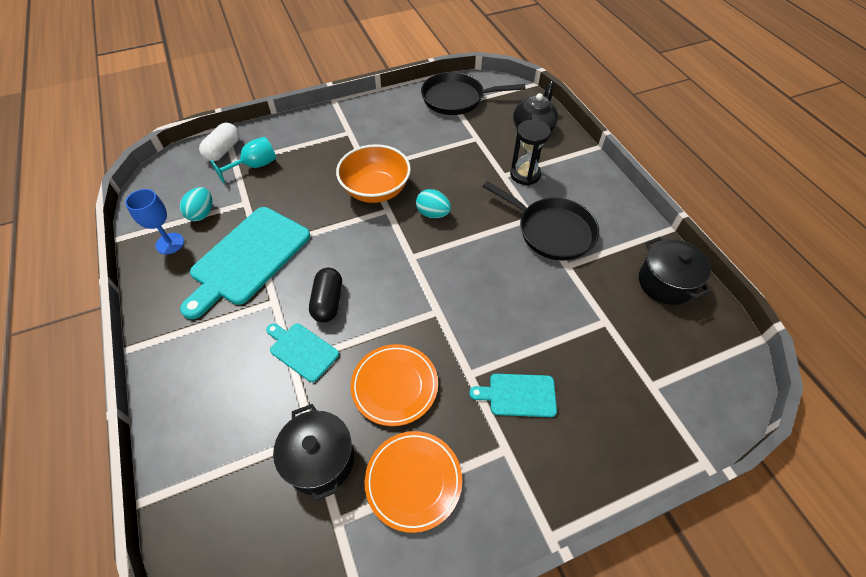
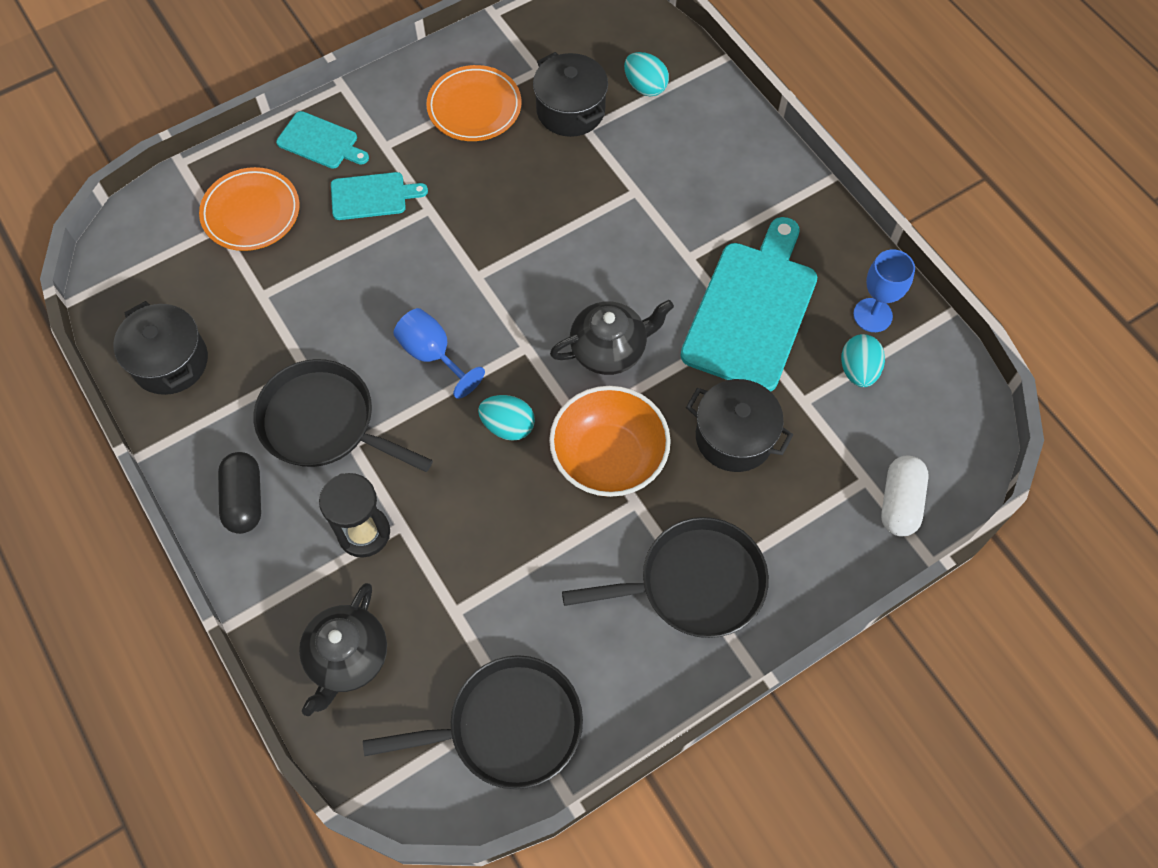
camera: 170 degrees right, 10 degrees up
(237, 477) = (645, 86): none -> turquoise egg
(254, 166) = (827, 476): turquoise goblet -> none
(297, 190) = (734, 437): none -> black pot
(302, 350) = (629, 206): turquoise cutting board -> turquoise cutting board (320, 141)
(328, 302) = (619, 266): black capsule -> black capsule (244, 499)
(349, 133) = (694, 583): none -> black pan
(355, 247) = (609, 349): none -> black teapot
(394, 386) = (512, 185): orange plate -> orange plate (251, 213)
(476, 261) = (433, 355): none -> blue goblet

